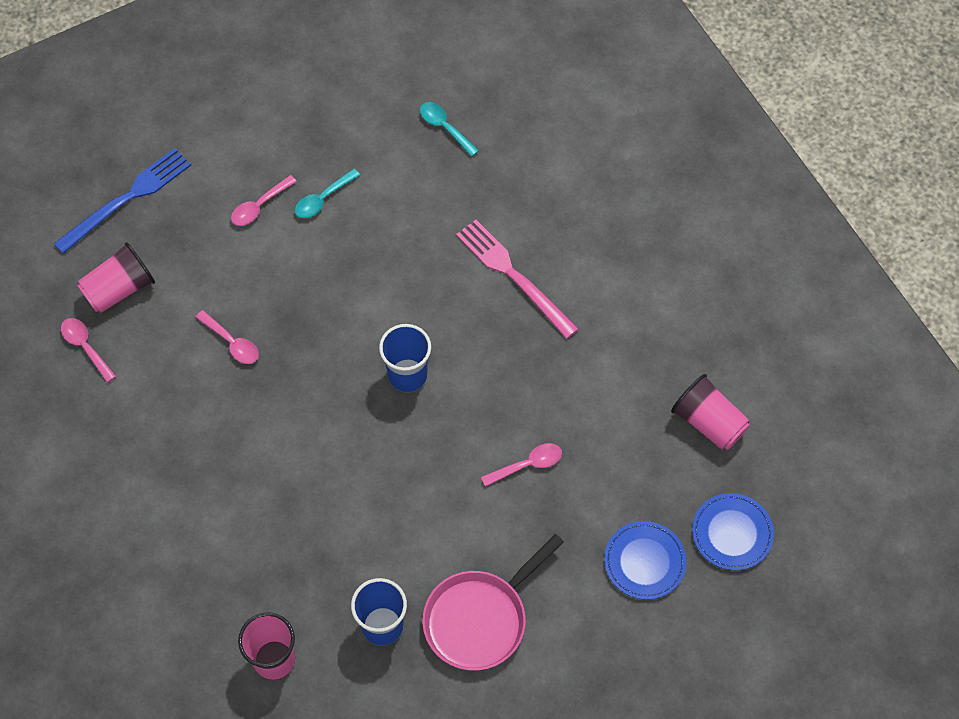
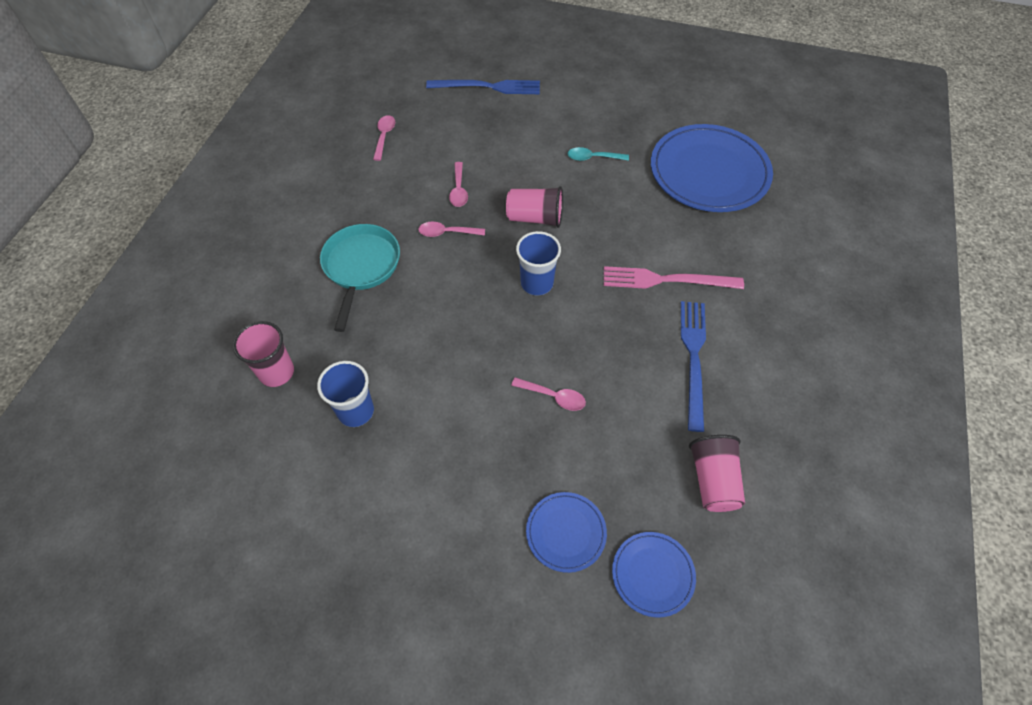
camera: 45 degrees right, 5 degrees down
(119, 290) = (433, 123): pink cup -> pink cup (535, 218)
(231, 500) = (361, 267): none -> turquoise pan
(259, 206) = (553, 137): pink spoon -> pink spoon (447, 233)
(445, 127) = (709, 172): turquoise spoon -> blue plate
(480, 619) = (416, 464): pink pan -> none
(513, 276) = (666, 280): pink fork -> pink fork turned 90 degrees counterclockwise
(602, 331) = (693, 358): none -> blue fork

